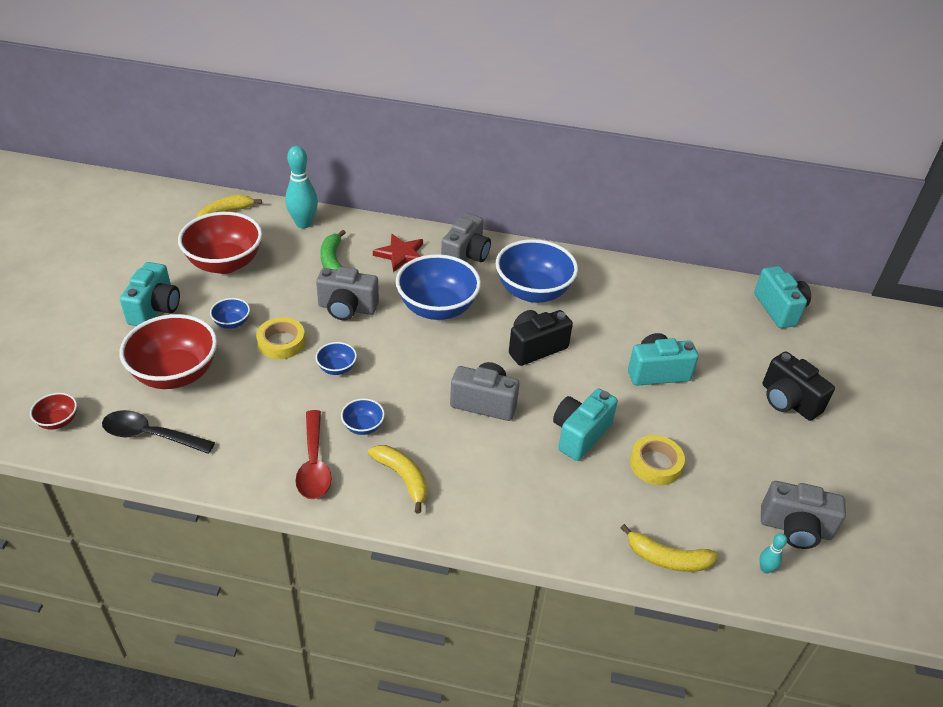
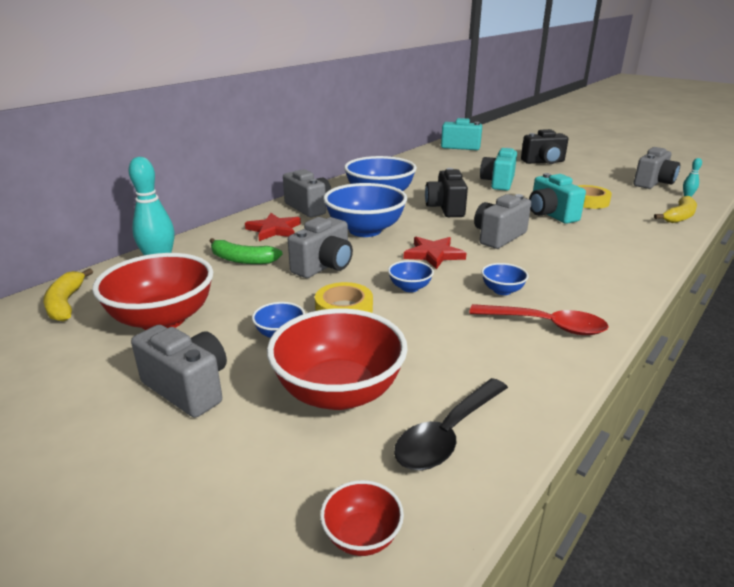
camera: 60 degrees left, 15 degrees down
(155, 309) = (188, 388): turquoise camera -> grey camera
(403, 478) = (578, 285): yellow banana -> none
(411, 366) = (433, 254): none -> red star

